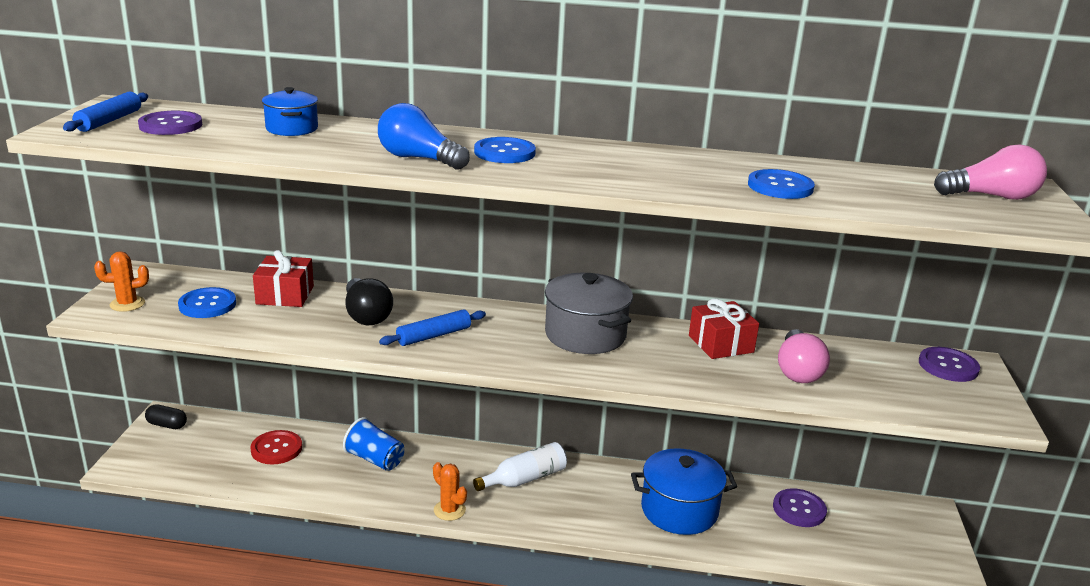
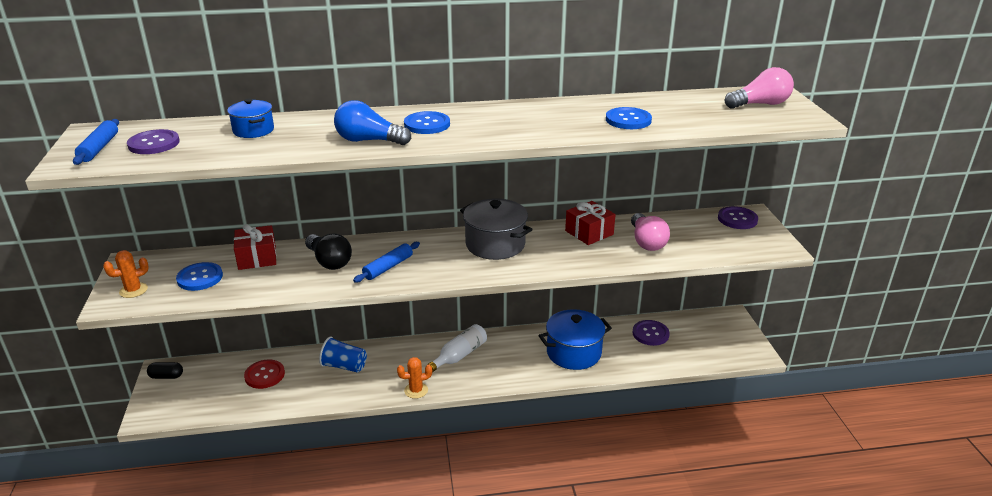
camera: 15 degrees left, 5 degrees up
(449, 510) = (416, 390): orange cactus -> orange cactus turned 45 degrees counterclockwise

